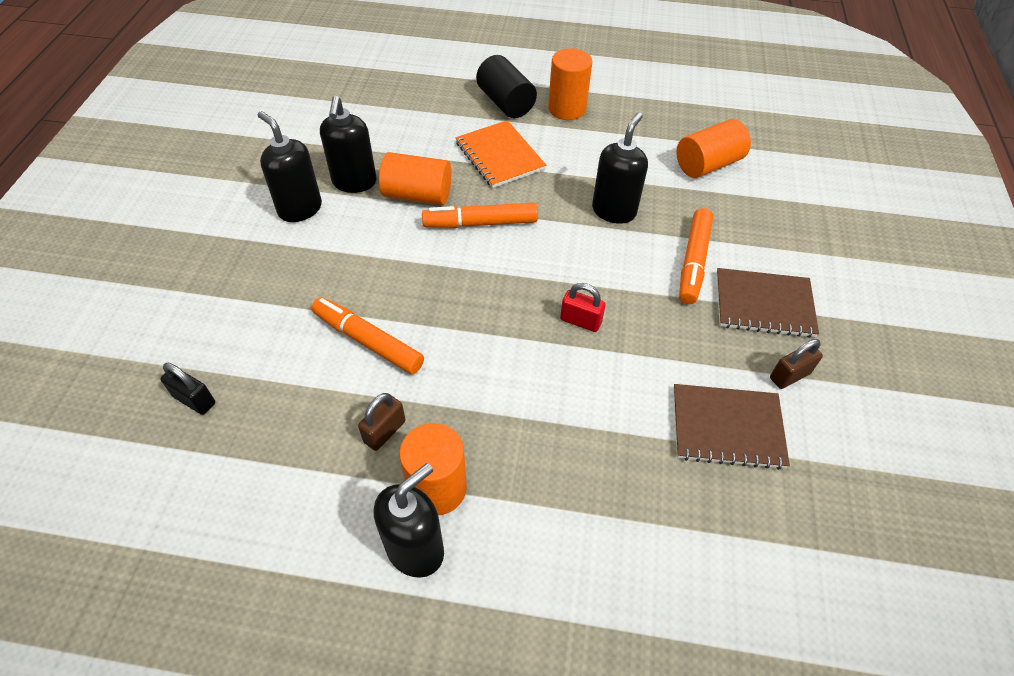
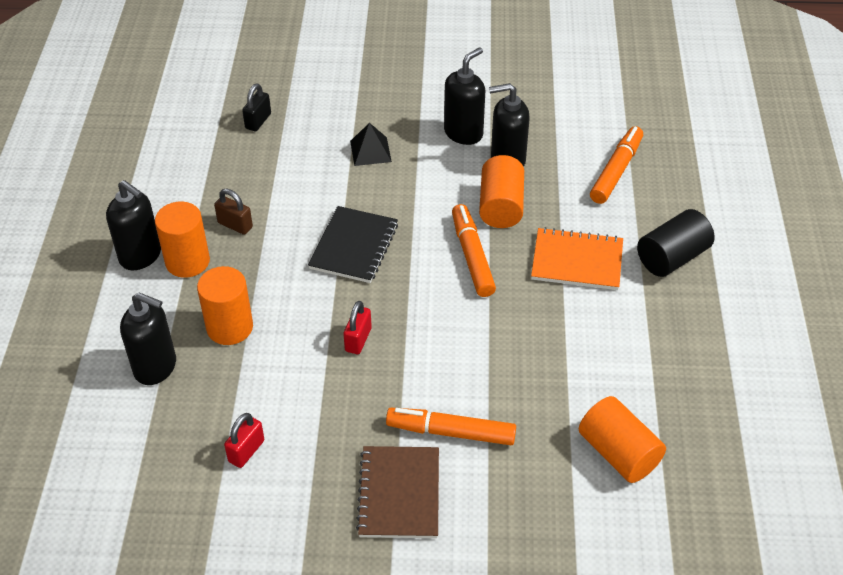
camera: 85 degrees right, 5 degrees down
(298, 288) = (370, 151): none -> black pyramid
(368, 341) = (320, 202): orange marker -> orange marker (616, 171)
(447, 314) = (354, 246): none -> black notebook
(499, 156) = (577, 261): orange notebook -> orange notebook turned 45 degrees clockwise
(567, 109) = (681, 313): orange cylinder -> orange cylinder (229, 327)
(614, 211) = (514, 362): black soap dispenser -> black soap dispenser (156, 367)
(727, 428) = (246, 451): brown notebook -> red padlock
(789, 376) = (308, 508): brown padlock -> none

